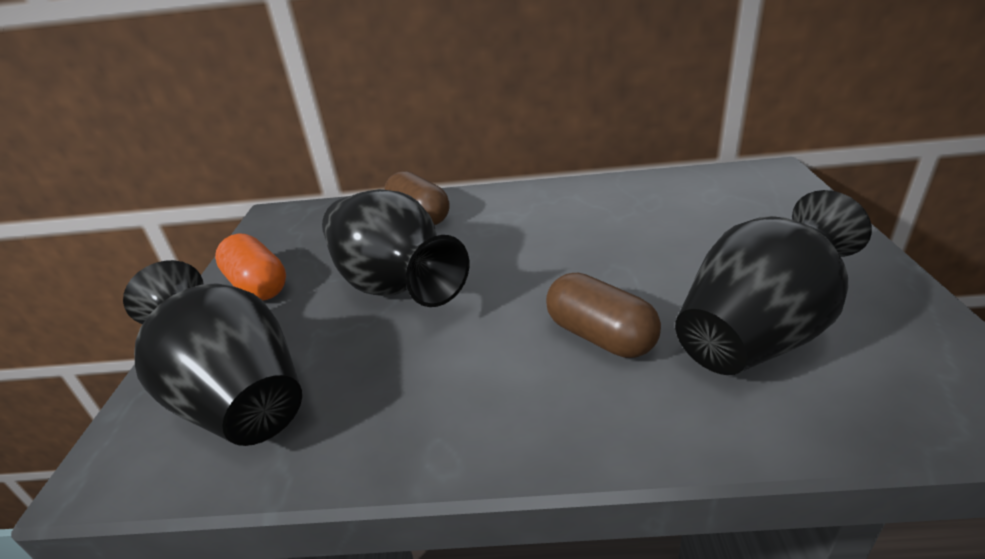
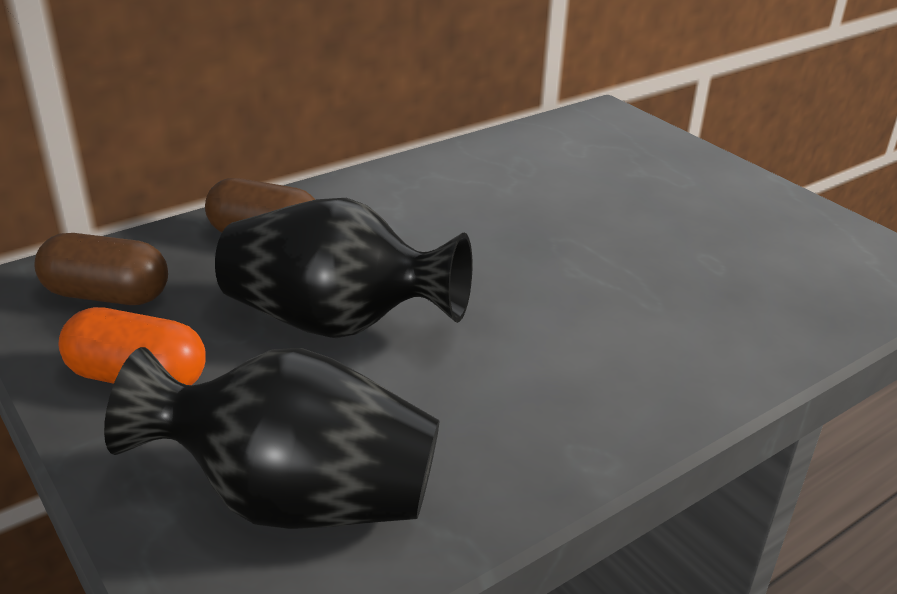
camera: 40 degrees left, 0 degrees up
(600, 336) = (614, 308): brown capsule -> brown capsule (107, 295)
(758, 332) = (731, 266): black vase -> none

